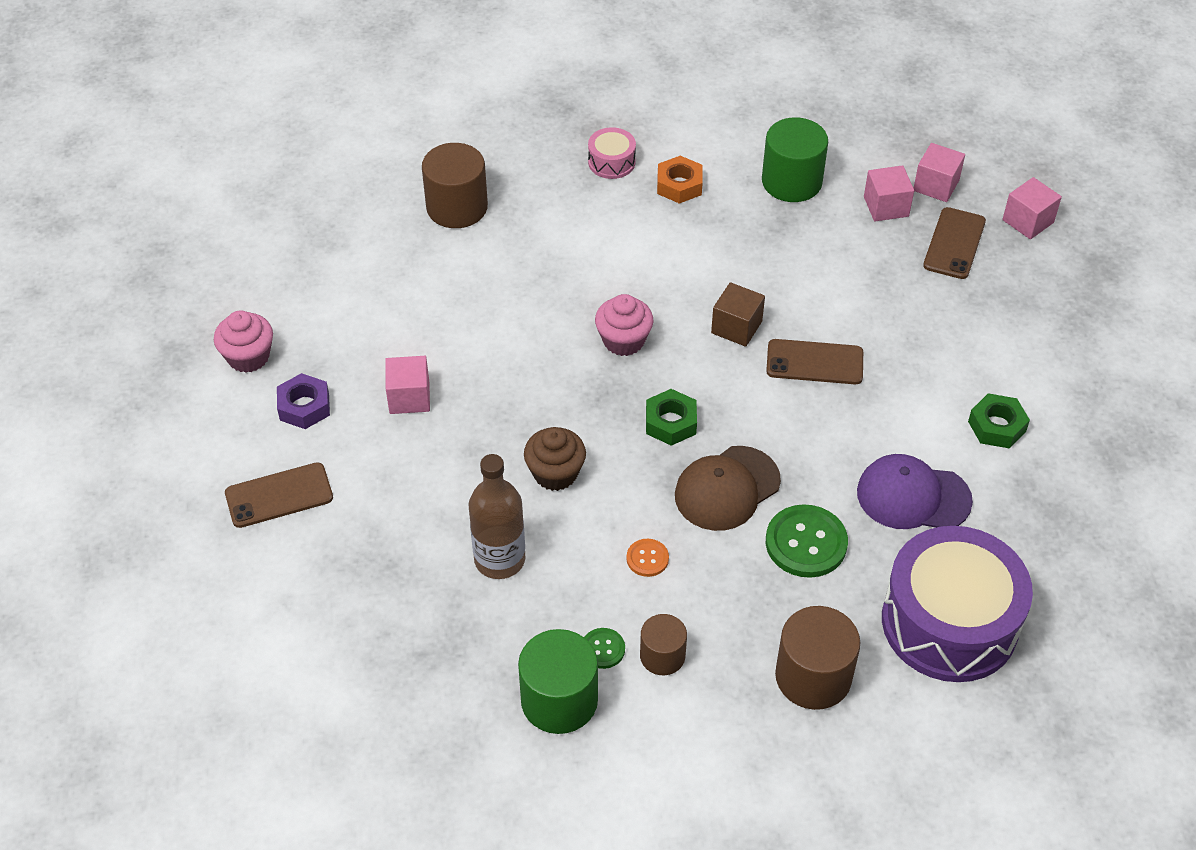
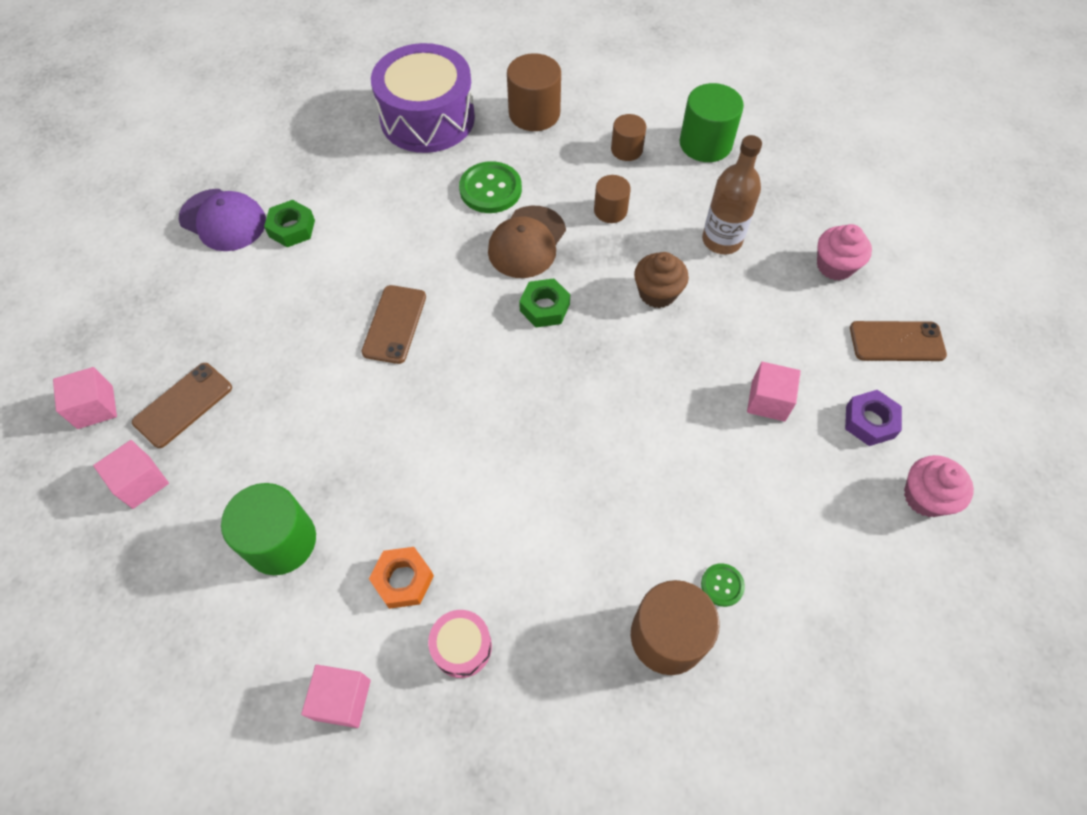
camera: 160 degrees left, 10 degrees up
(603, 649) = (665, 164): green button -> green button (722, 585)
(623, 340) = (550, 398): pink cupcake -> pink cupcake (835, 266)
(647, 558) = (610, 210): orange button -> brown cylinder
(726, 488) = (527, 242): brown cap -> brown cap turned 135 degrees clockwise
(736, 327) = (441, 379): brown cube -> none
(814, 362) = (394, 324): brown phone -> brown phone turned 75 degrees clockwise
(886, 206) = (211, 472): pink cube -> pink cube (342, 699)
(913, 496) = (393, 198): purple cap -> purple cap (223, 220)

